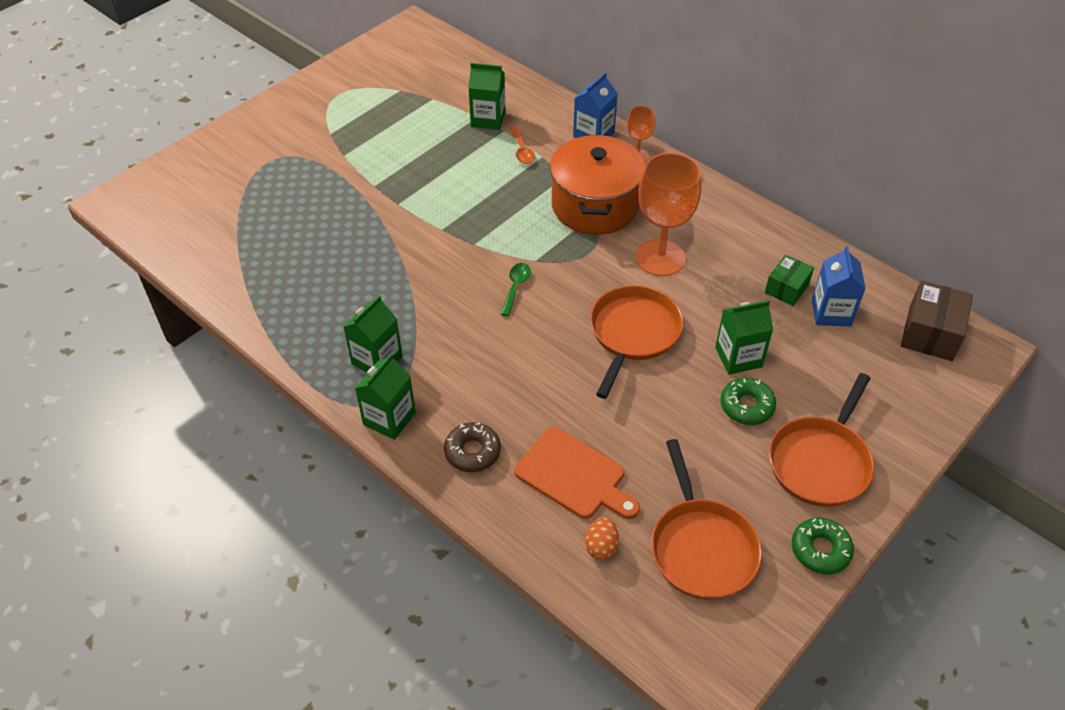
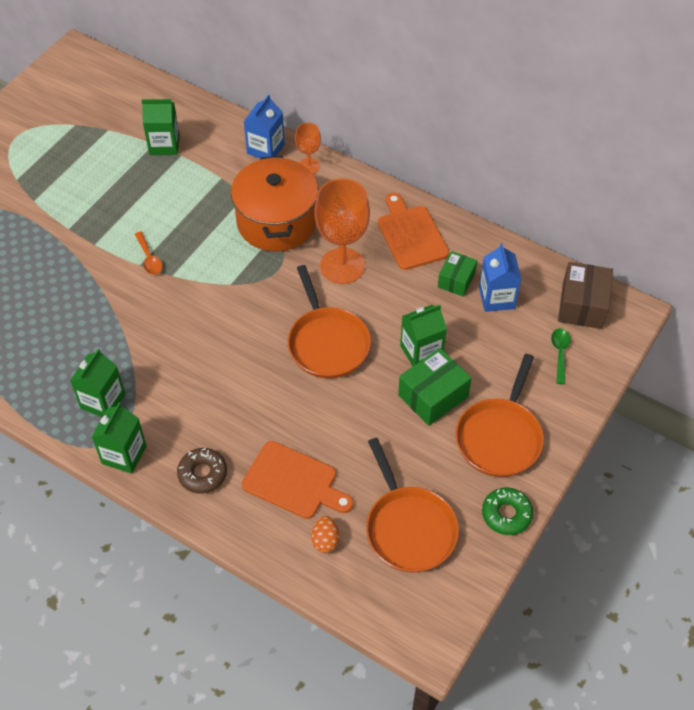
camera: 10 degrees left, 5 degrees up
(515, 287) = (216, 313): green spoon -> green spoon (560, 353)
(522, 151) = (201, 174): orange spoon -> orange spoon (149, 258)
(633, 334) = (327, 343): orange pan -> orange pan turned 150 degrees clockwise
(740, 236) = (411, 235): none -> orange cutting board
(746, 406) = (433, 396): green donut -> green box

